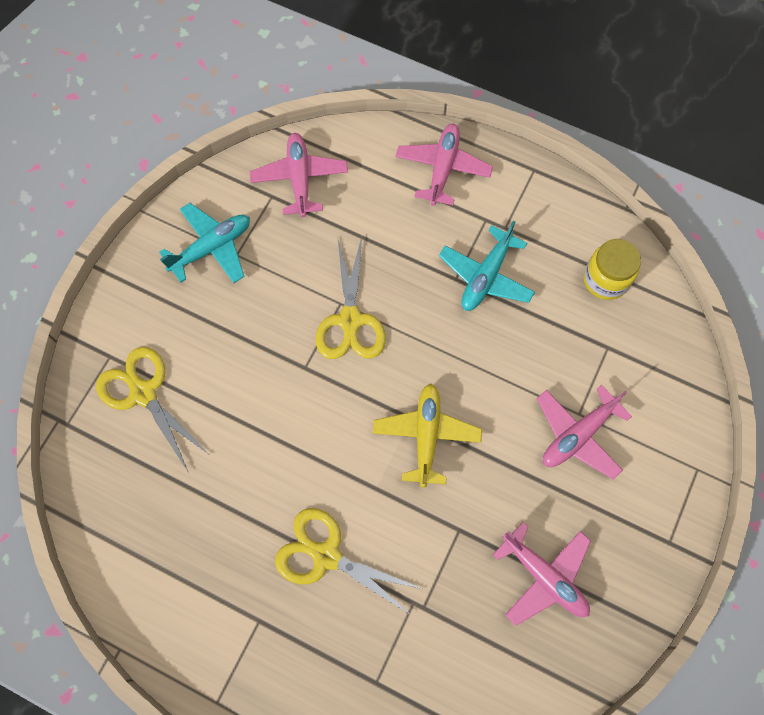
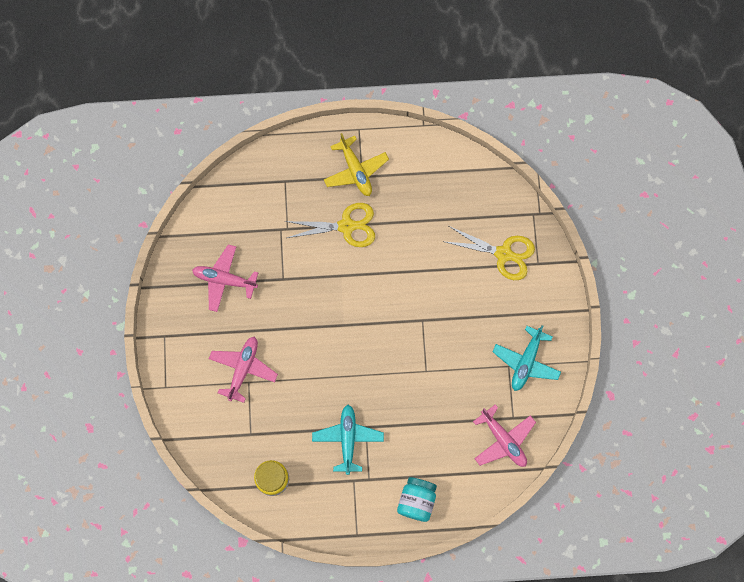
camera: 150 degrees right, 5 degrees up
(350, 320) = (413, 364): yellow scissors -> none
(426, 436) = (329, 320): yellow plane -> yellow plane (355, 170)
(442, 169) = (416, 501): pink plane -> turquoise jar

